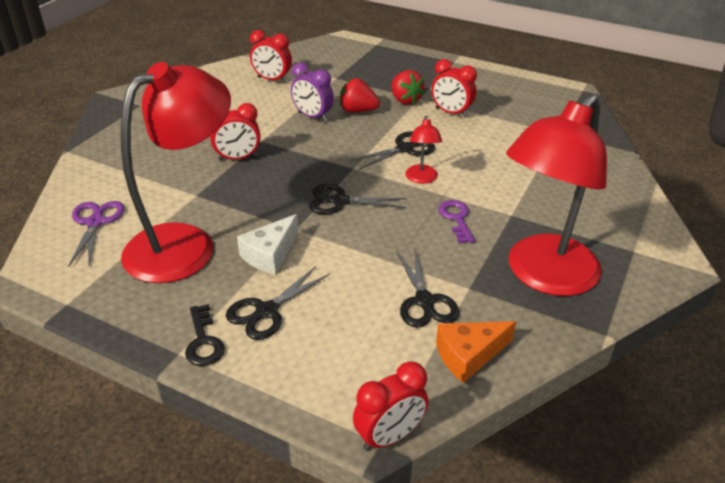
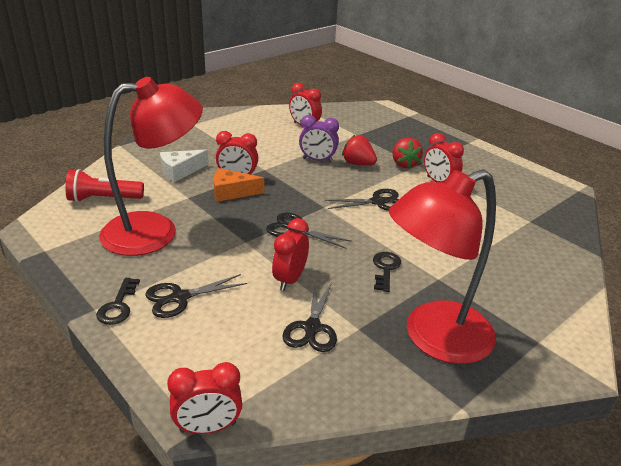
camera: 20 degrees right, 5 degrees down
(95, 222) = (103, 199): purple scissors -> red flashlight
(270, 254) = (212, 255): white cheese -> white cheese (180, 171)
(312, 117) = (317, 160): purple clock -> purple clock turned 45 degrees counterclockwise
(369, 257) = (290, 279): none -> red clock
(421, 179) = (376, 229): red lamp -> none
(456, 219) = (385, 269): purple key -> black key
(468, 355) = (320, 384): orange cheese -> orange cheese (232, 192)

